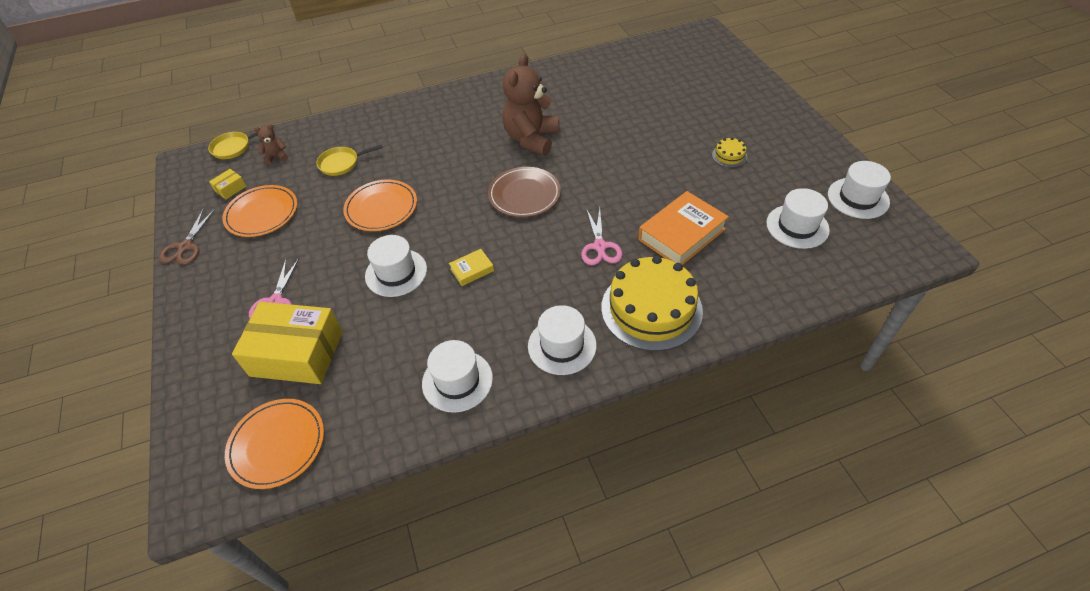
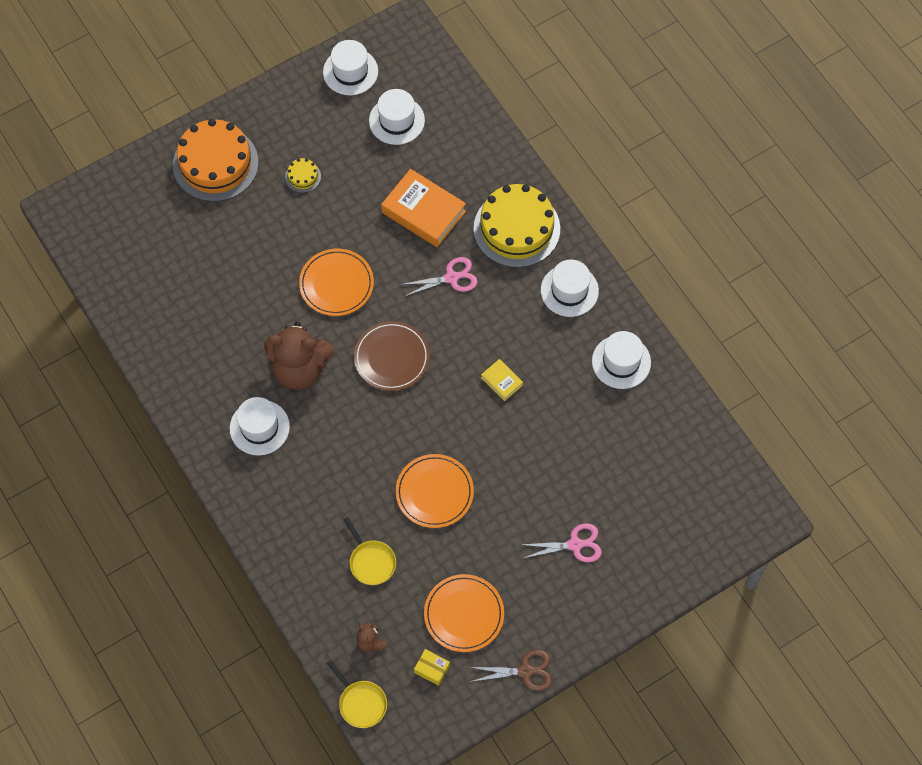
camera: 105 degrees left, 15 degrees up
(277, 444) = (709, 478): orange plate -> orange plate (336, 284)
(297, 354) = (625, 500): yellow box -> none
(396, 272) = (518, 448): white hat -> white hat (259, 427)
(745, 106) = (215, 164): none -> orange cake

